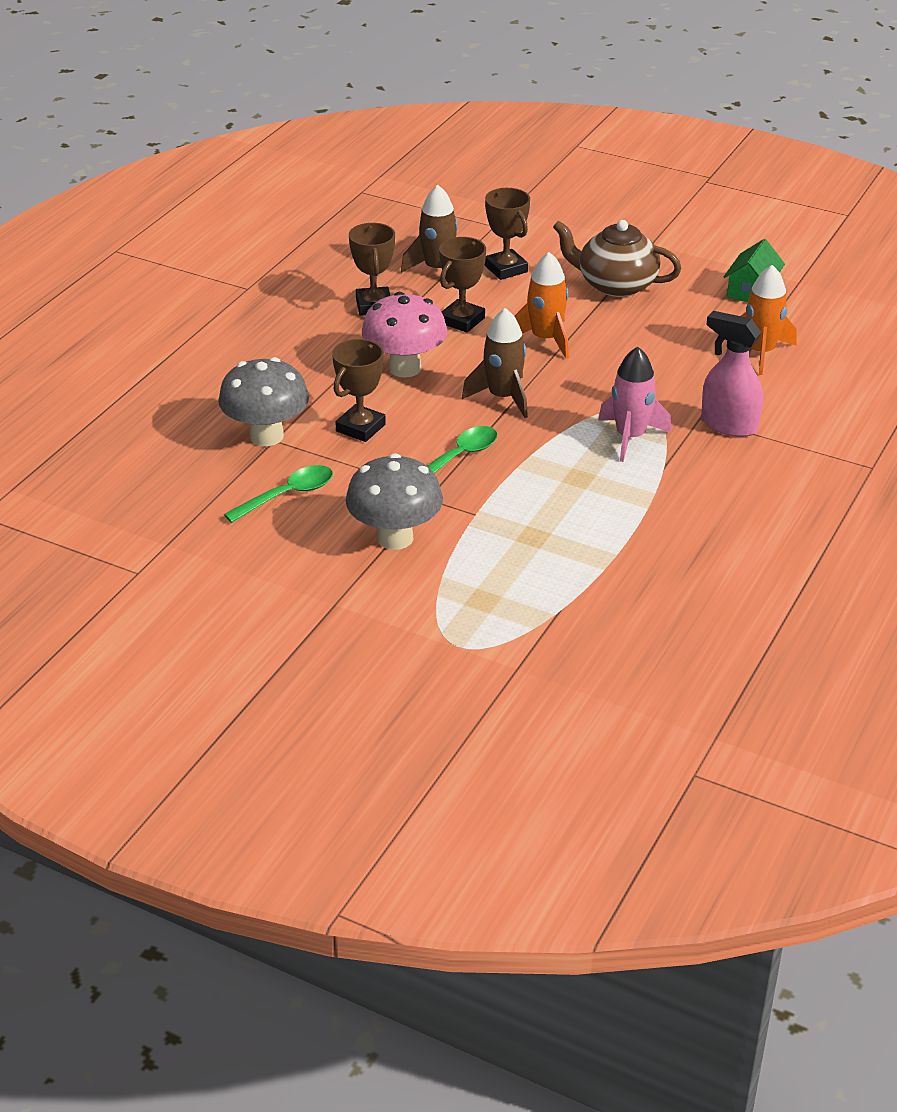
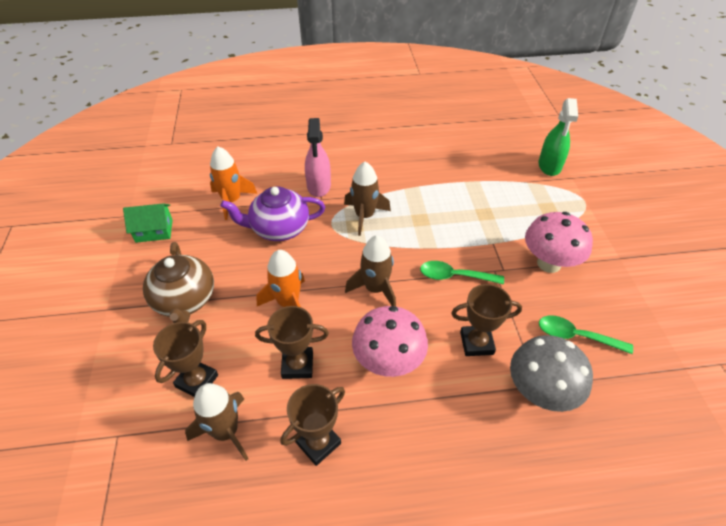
camera: 125 degrees left, 10 degrees up
(395, 538) = (549, 263): grey mushroom -> pink mushroom
(565, 661) = (549, 166): none -> green spray bottle
(630, 437) = (364, 216): pink rocket -> brown rocket
(671, 369) = (279, 229): none -> purple teapot

